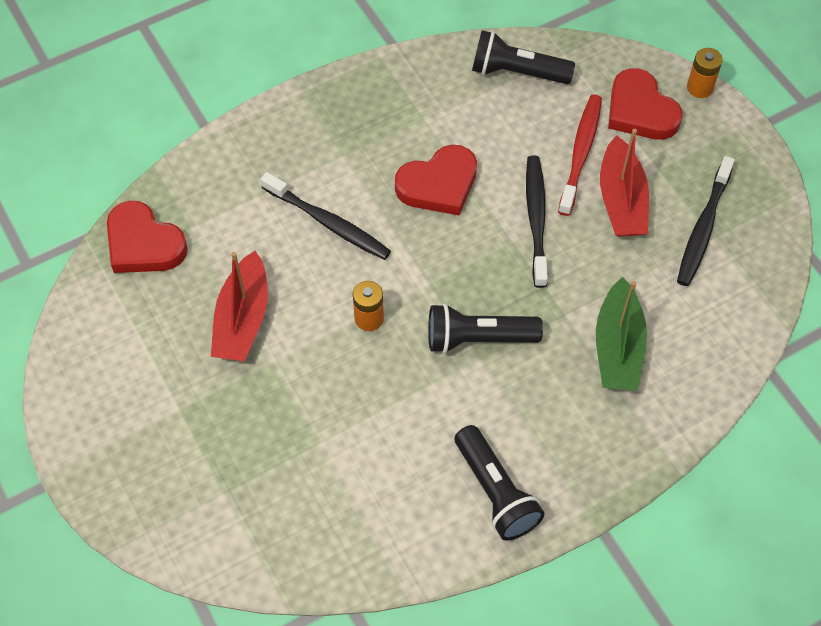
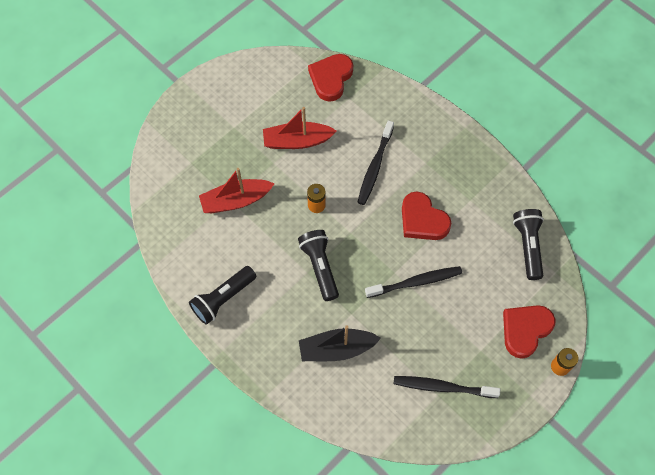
camera: 75 degrees right, 5 degrees up
(581, 153) = (476, 299): red toothbrush -> none
(618, 347) = (336, 349): green boat -> black boat
(621, 200) = (447, 331): red boat -> red boat (235, 200)

